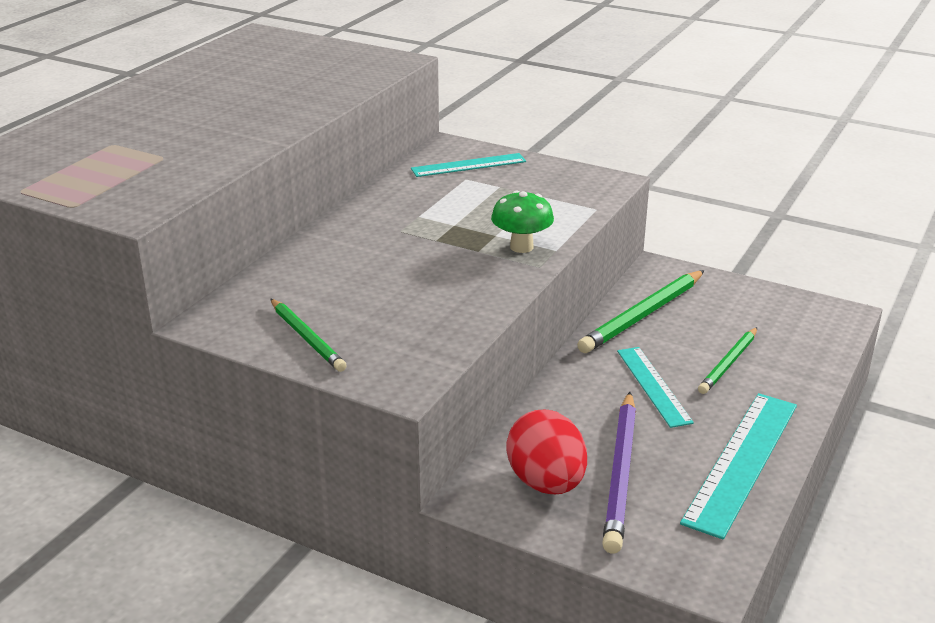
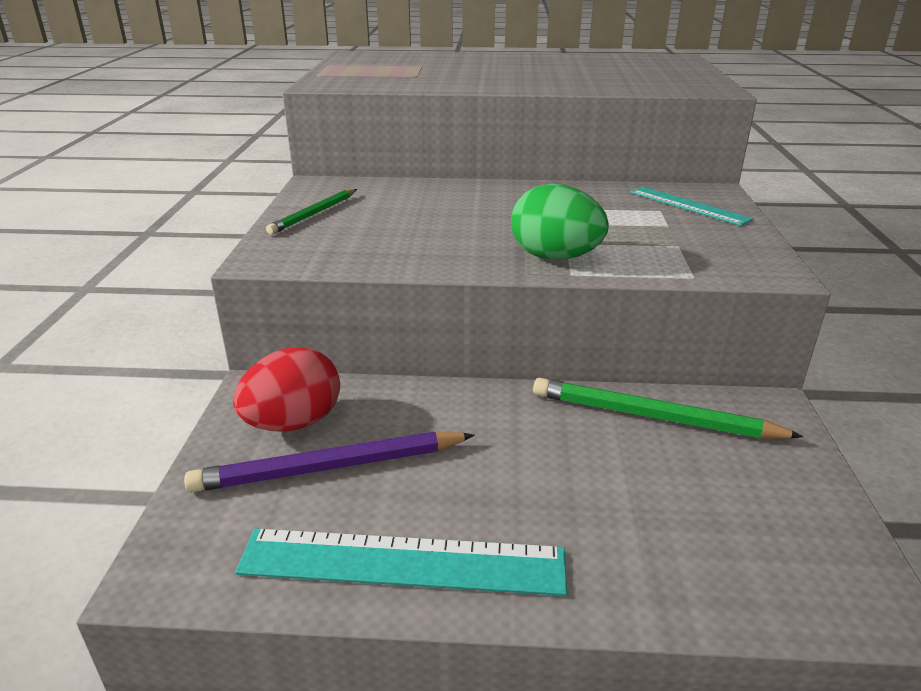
camera: 65 degrees right, 0 degrees up
(521, 247) = (555, 257): green mushroom -> green egg
(653, 386) = (513, 455): turquoise ruler -> none
(728, 363) = (616, 507): green pencil -> none

